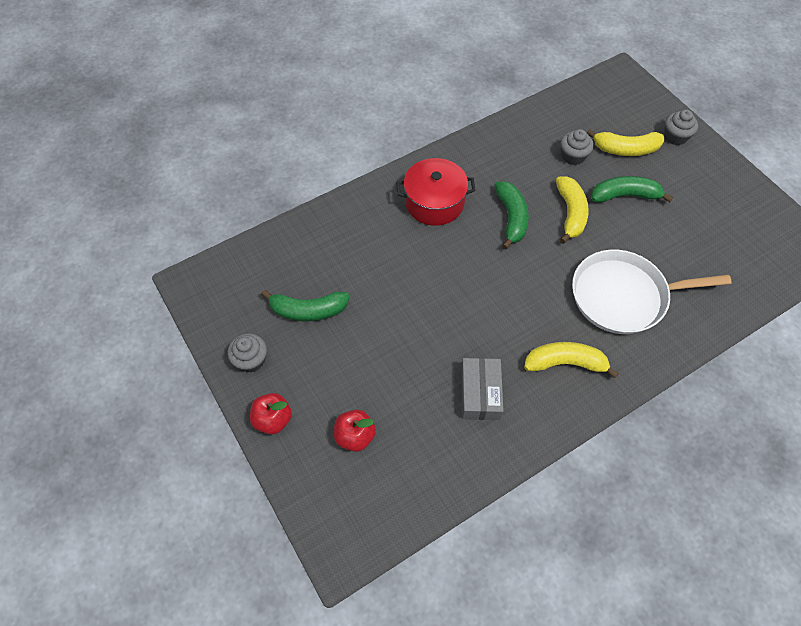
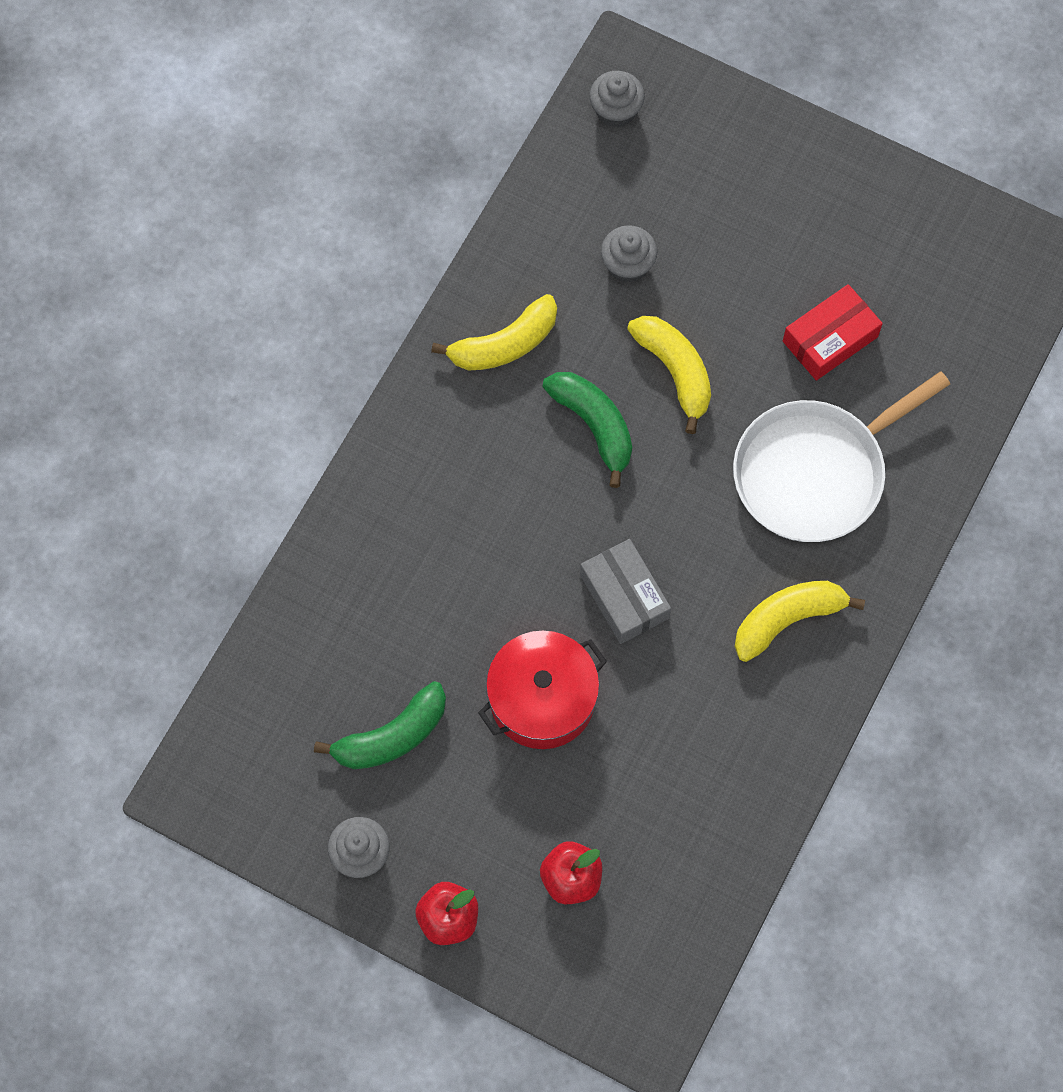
camera: 30 degrees left, 10 degrees up
(434, 202) = (466, 459): red pot -> red pot (542, 699)
(480, 393) = (699, 726): grey box -> grey box (624, 596)
(624, 195) = (737, 298): green banana -> none
(626, 149) = (700, 211): yellow banana -> yellow banana (505, 344)
(667, 236) = (830, 339): none -> red box
(675, 137) = (762, 148): grey cupcake -> grey cupcake (616, 110)

